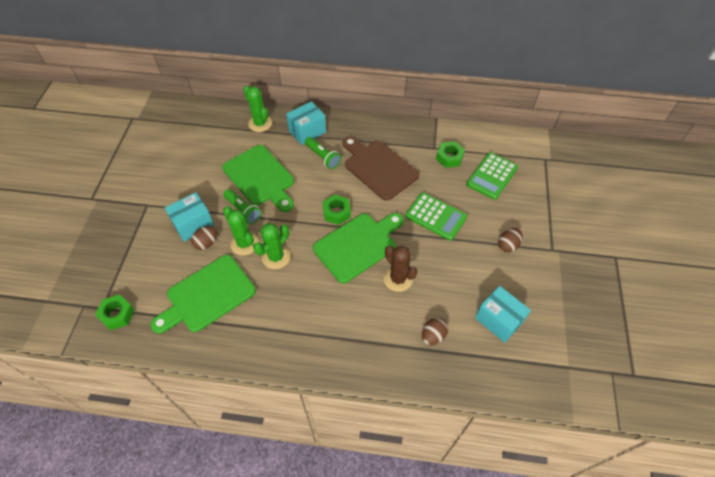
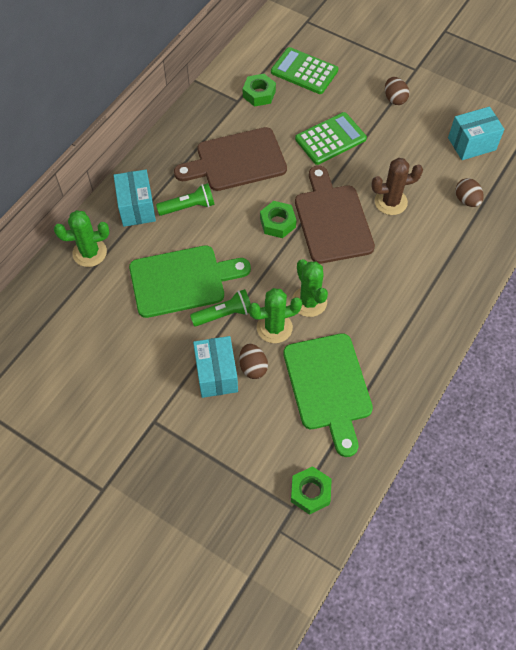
camera: 65 degrees left, 5 degrees up
(358, 245) = (332, 220): green cutting board -> brown cutting board
(492, 176) = (304, 71): green calculator -> green calculator turned 150 degrees clockwise

